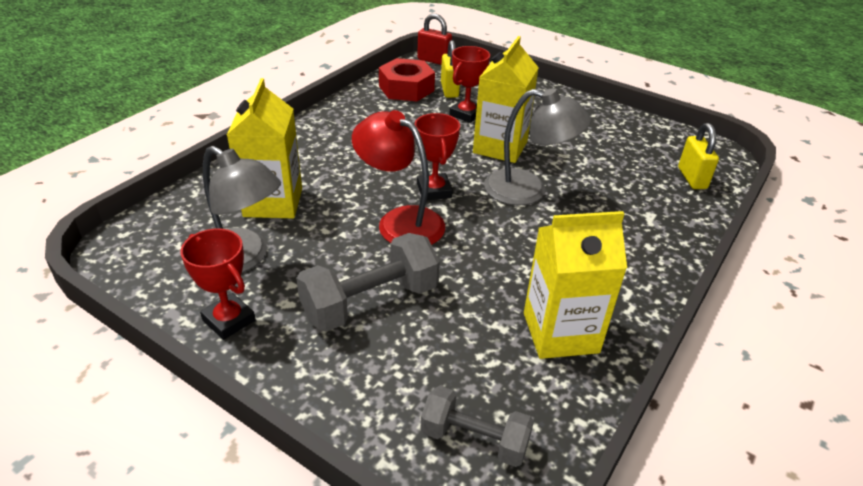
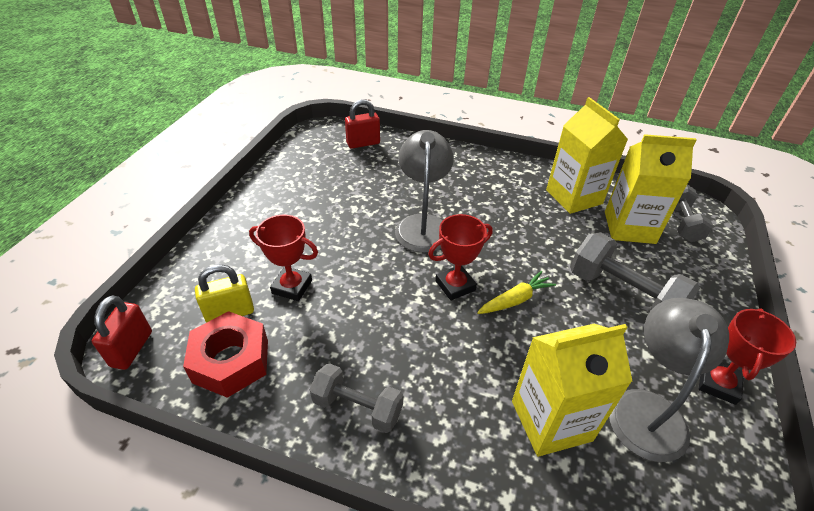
camera: 105 degrees left, 5 degrees up
(342, 126) = (357, 407): none -> grey dumbbell
(400, 221) = (515, 300): red lamp -> yellow carrot
(500, 147) = (356, 250): yellow carton -> yellow carton (629, 227)
(692, 178) = (363, 143): yellow padlock -> red padlock

